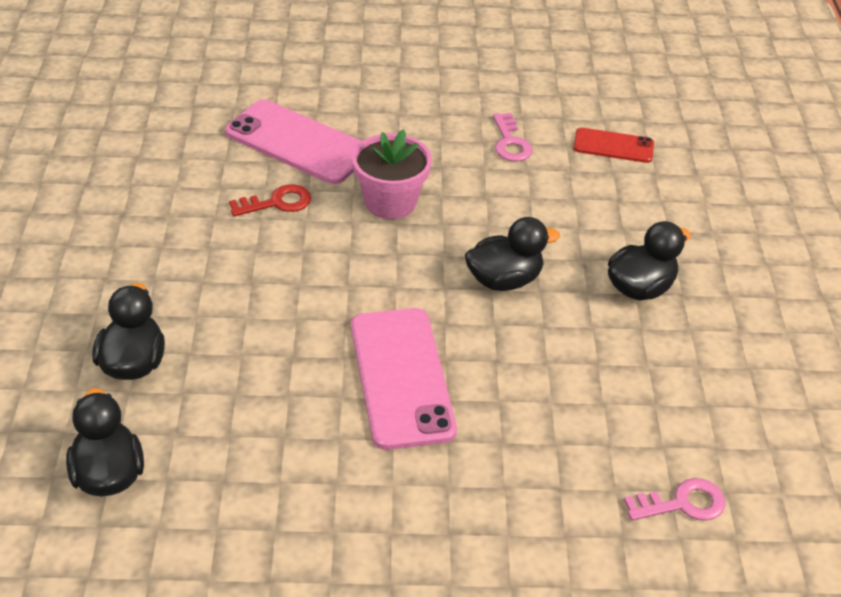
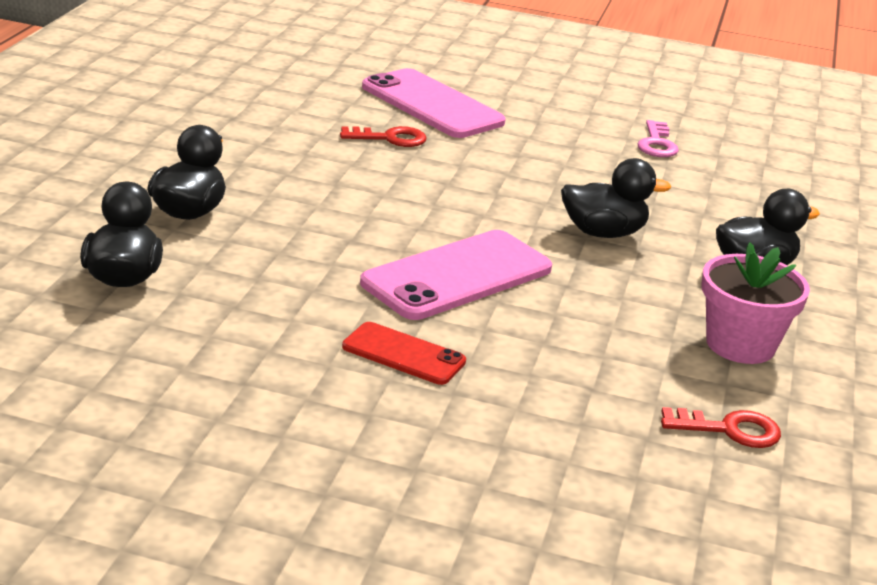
camera: 15 degrees right, 15 degrees down
(390, 202) = (507, 159): pink flower pot -> pink flower pot (740, 344)
(401, 377) = (457, 276): pink phone -> pink phone turned 45 degrees clockwise
(613, 146) = (770, 166): red phone -> red phone (403, 354)
(682, 503) = (729, 430): pink key -> red key

